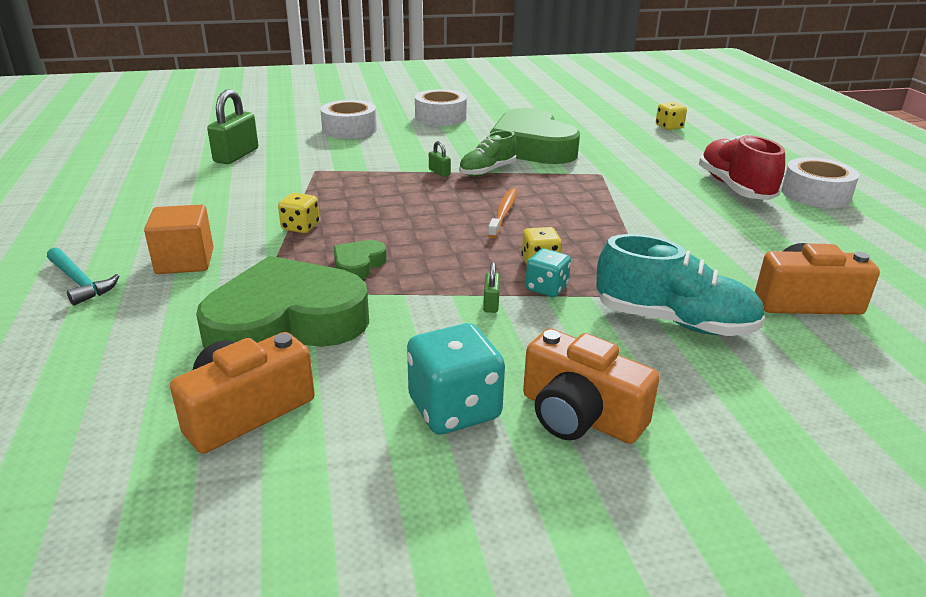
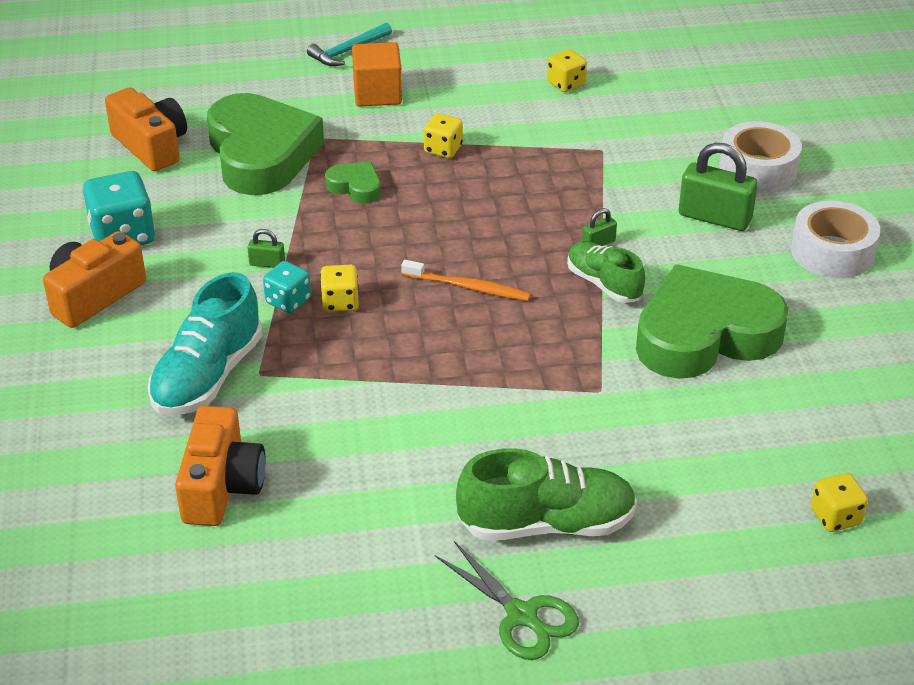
camera: 95 degrees right, 10 degrees up
(209, 181) = (566, 84): none -> yellow dice
(236, 155) = (646, 92): green padlock -> green padlock (714, 217)
(735, 188) = (546, 524): red shoe -> green shoe
(815, 194) = (521, 615): white tape -> green scissors

